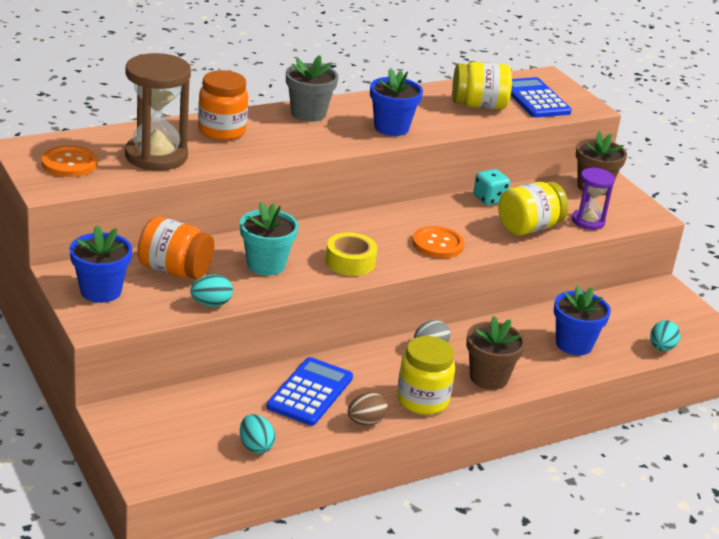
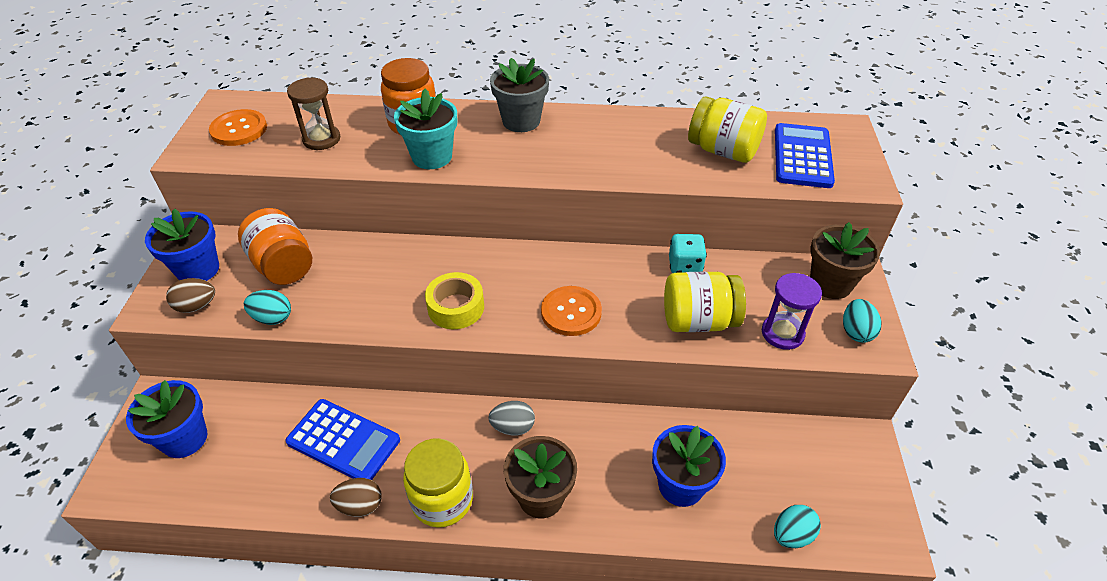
camera: 35 degrees right, 15 degrees up
(134, 313) = (196, 306): none -> brown egg
(156, 156) = (321, 139): brown hourglass -> brown hourglass, size x0.58
(255, 446) = (230, 492): turquoise egg -> turquoise egg (856, 332)
(266, 265) = (370, 285): turquoise flower pot -> turquoise flower pot (432, 157)
(310, 392) = (343, 441): blue calculator -> blue calculator turned 60 degrees clockwise
(391, 128) = (592, 158): blue flower pot -> blue flower pot (184, 439)

